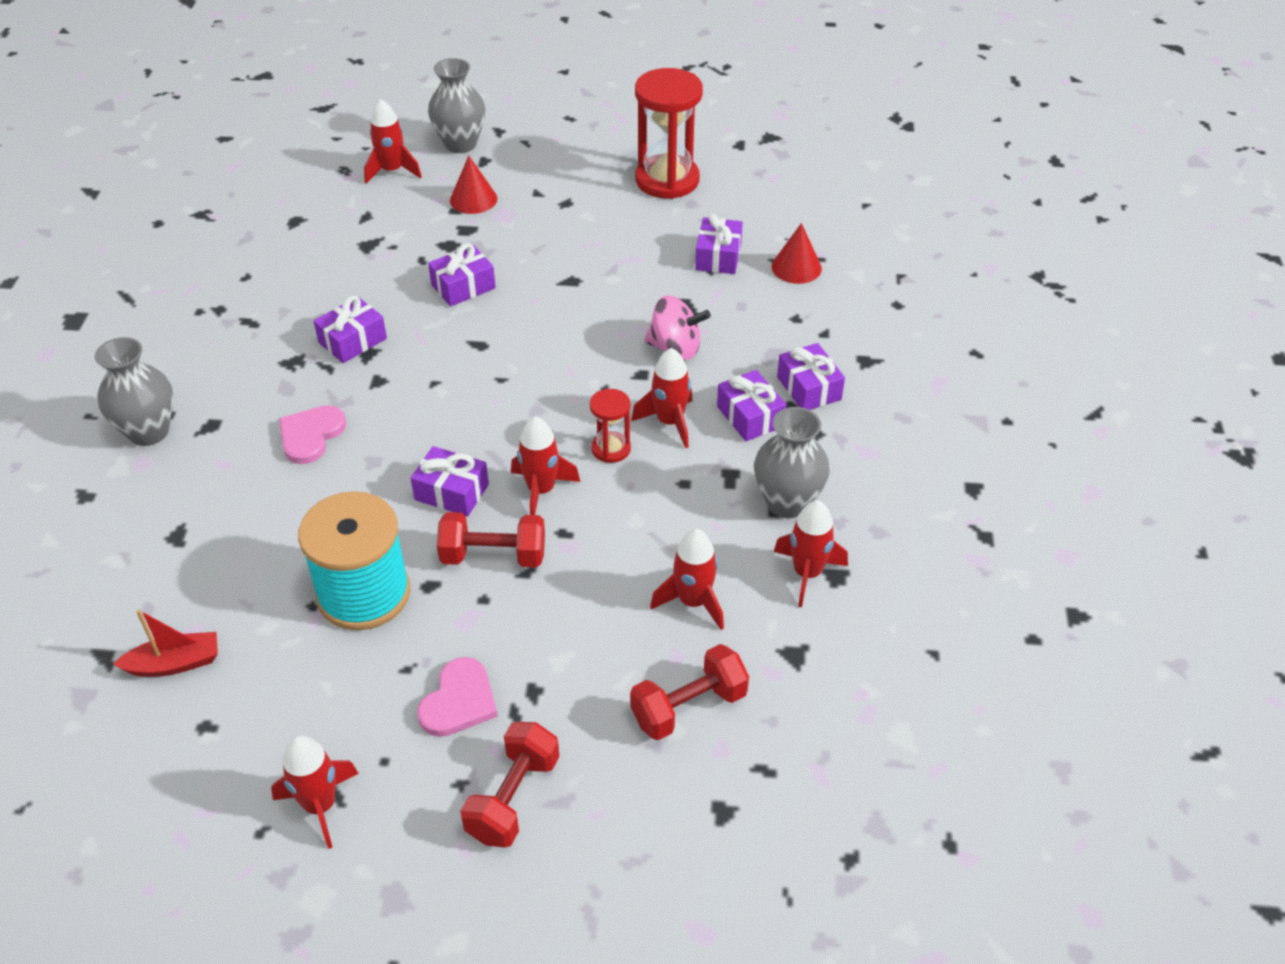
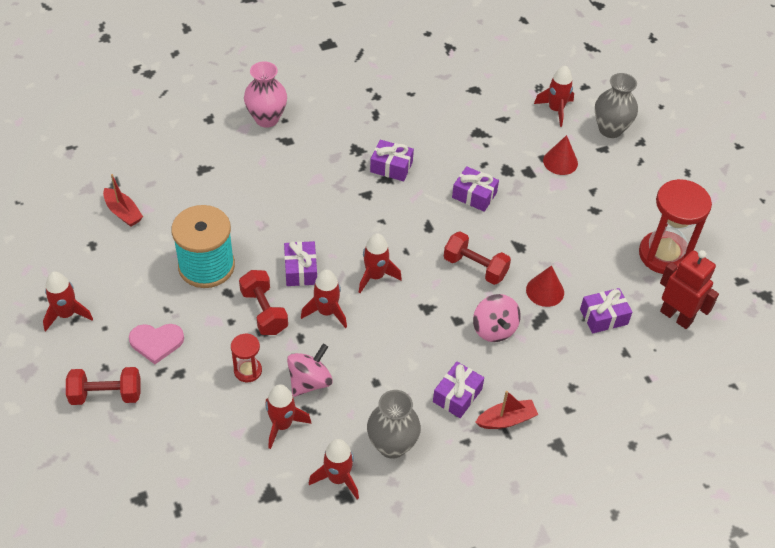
camera: 60 degrees right, 5 degrees up
(149, 432) = (267, 119): grey vase -> pink vase
(311, 435) = (305, 186): pink heart -> none
(611, 449) = (381, 332): red hourglass -> red hourglass (248, 370)
(642, 548) = (309, 382): none -> pink spinning top
(669, 422) = (424, 353): red rocket -> red rocket (375, 276)
(688, 707) = (203, 453): red dumbbell -> red dumbbell (475, 267)
(754, 205) = (676, 316): none -> red robot
(796, 267) = (627, 367): red cone -> red cone (545, 291)
(809, 388) = (506, 420): purple gift -> red boat

